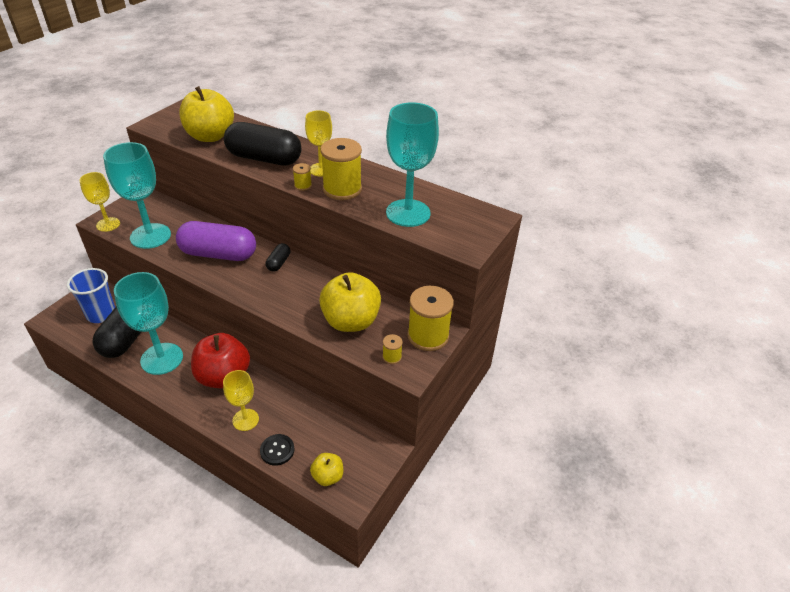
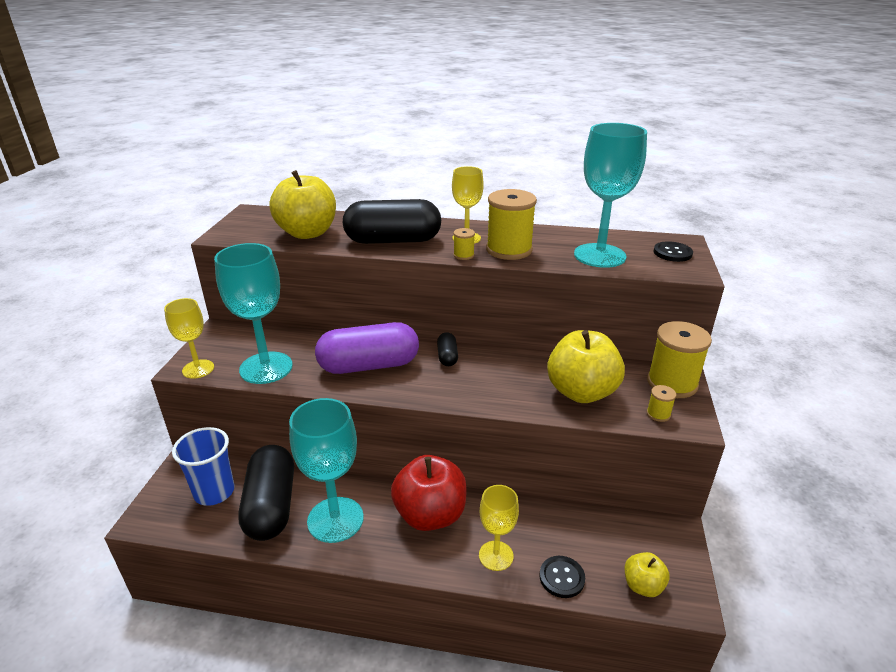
camera: 20 degrees left, 10 degrees down
(472, 226) = (672, 253): none -> black button

